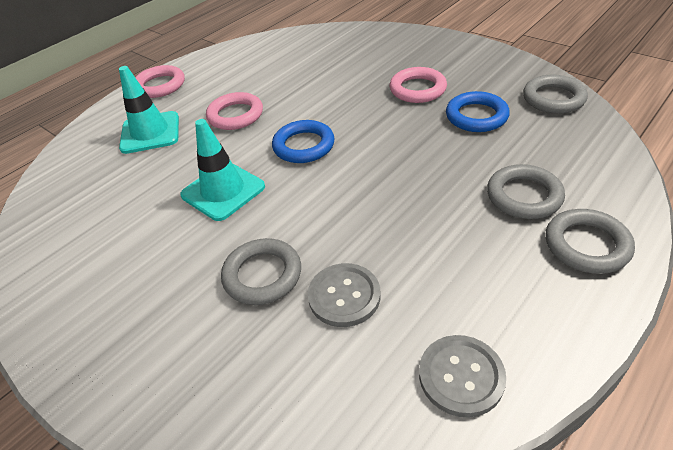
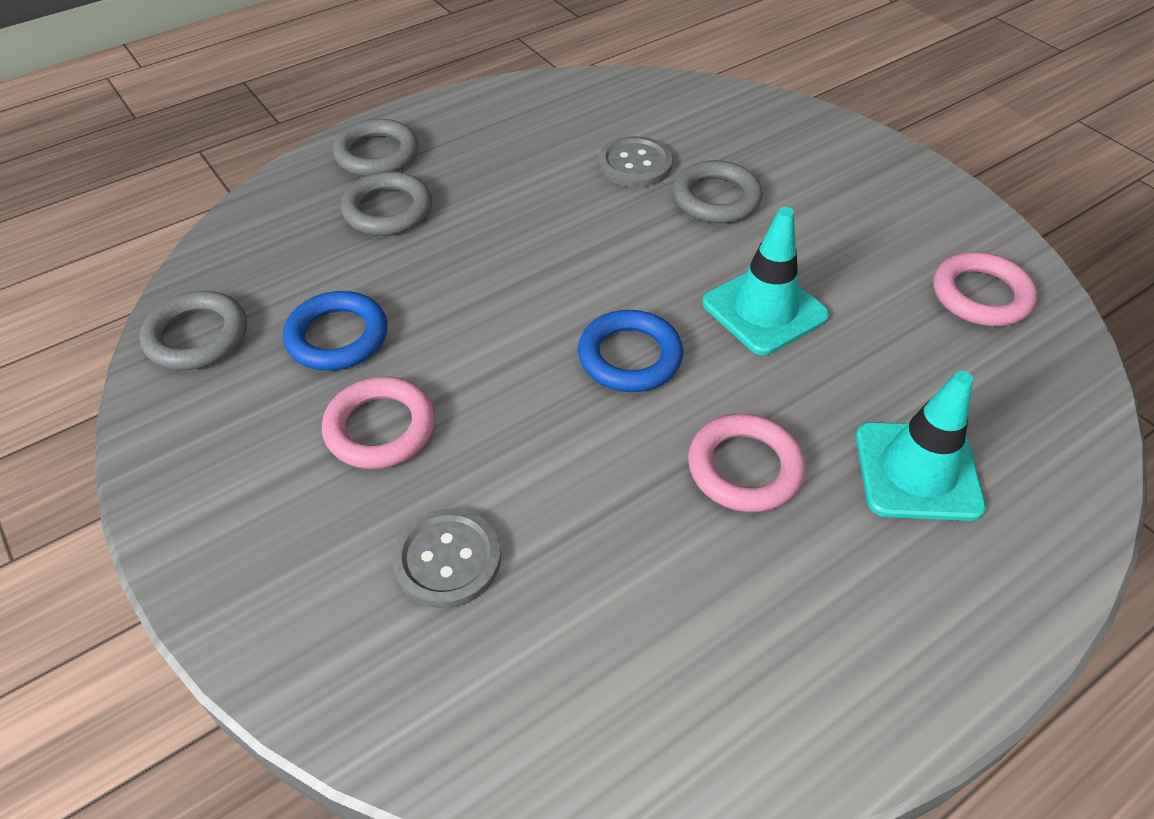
camera: 170 degrees left, 5 degrees up
(160, 85) = (940, 642): pink ring -> pink ring (981, 295)
(461, 376) = (562, 100): grey button -> grey button (447, 559)

